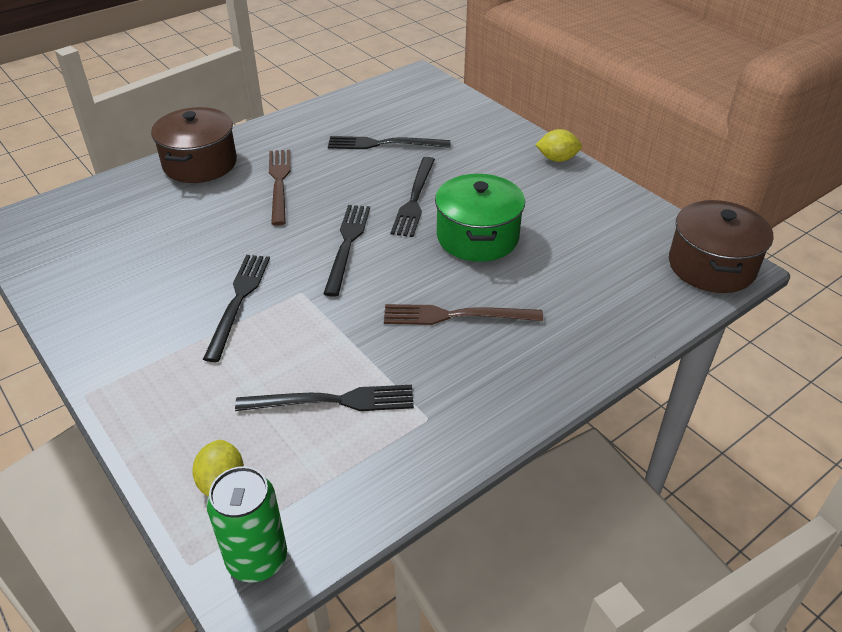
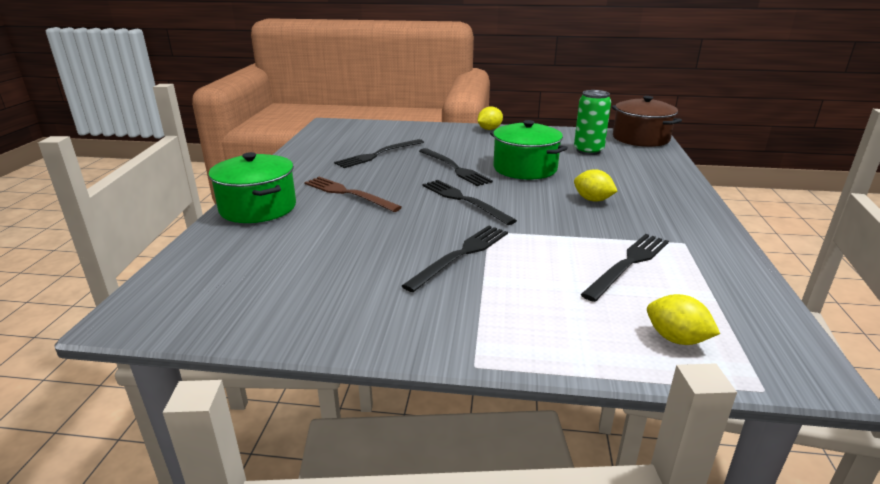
camera: 45 degrees left, 15 degrees down
(200, 163) = (258, 208): brown pot -> green pot
(238, 301) = (461, 255): black fork -> black fork turned 75 degrees clockwise
(257, 559) = (781, 355): green can -> green can (588, 151)
(456, 316) = (592, 200): brown fork -> yellow lemon

